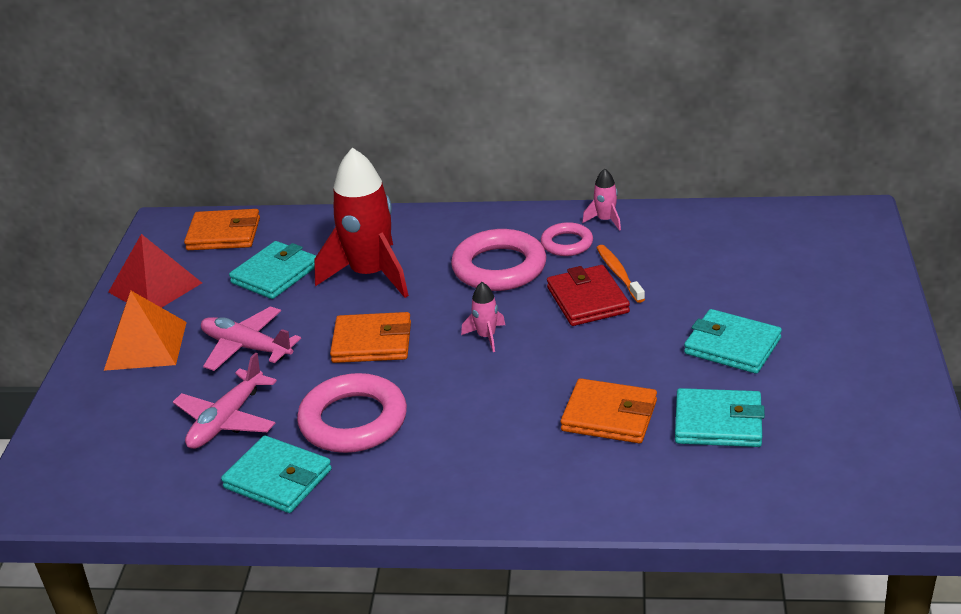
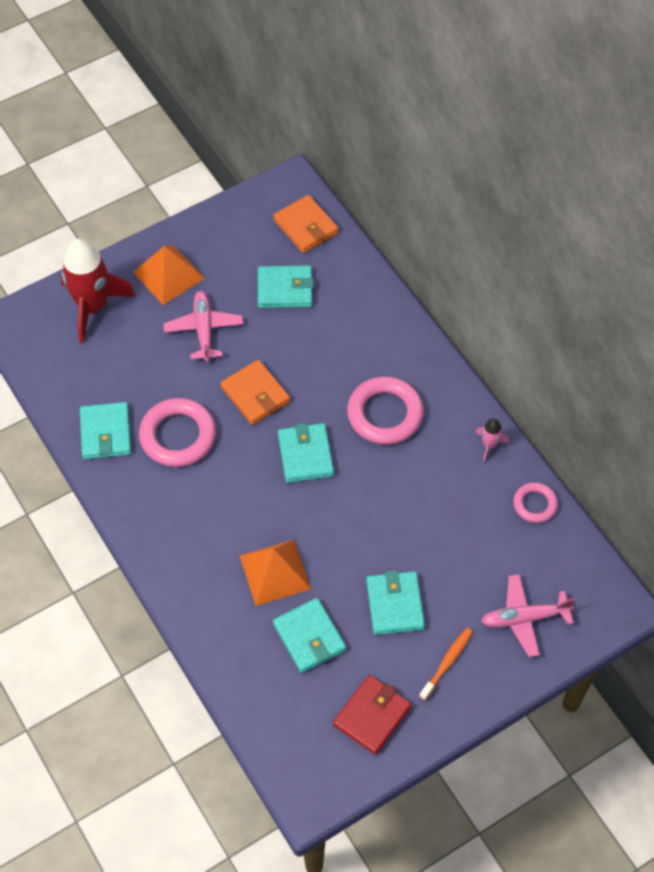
camera: 50 degrees right, 25 degrees up
(155, 287) = (225, 233): red pyramid -> none
(226, 420) = (134, 370): pink plane -> pink plane (524, 618)
(371, 275) = (323, 344): red rocket -> red rocket (93, 307)
(486, 337) = (305, 455): pink rocket -> turquoise wallet
(567, 243) = (442, 438): pink ring -> pink ring (535, 504)
(587, 300) = (385, 489): red wallet -> red wallet (372, 716)
(609, 416) = (275, 572): orange wallet -> orange pyramid
(619, 274) = (429, 491): orange toothbrush -> orange toothbrush (447, 662)

